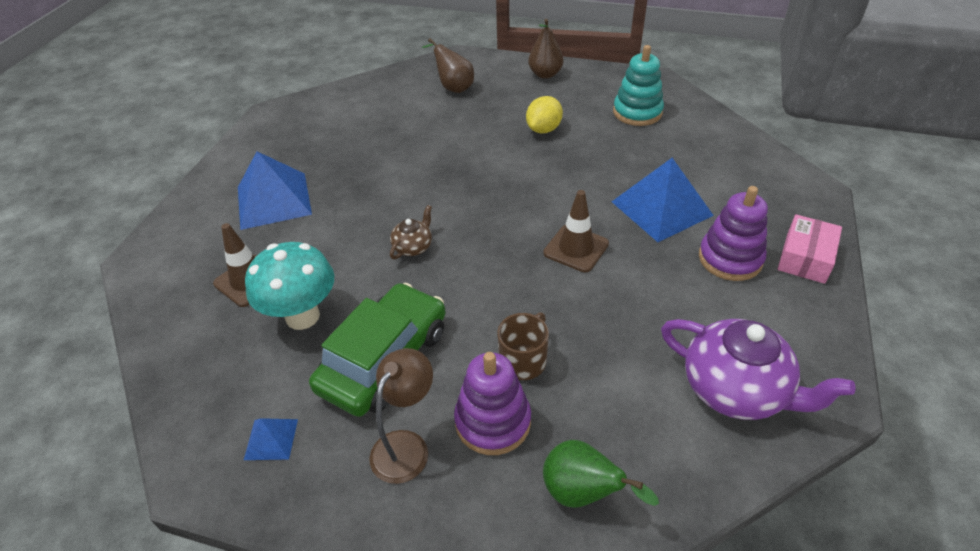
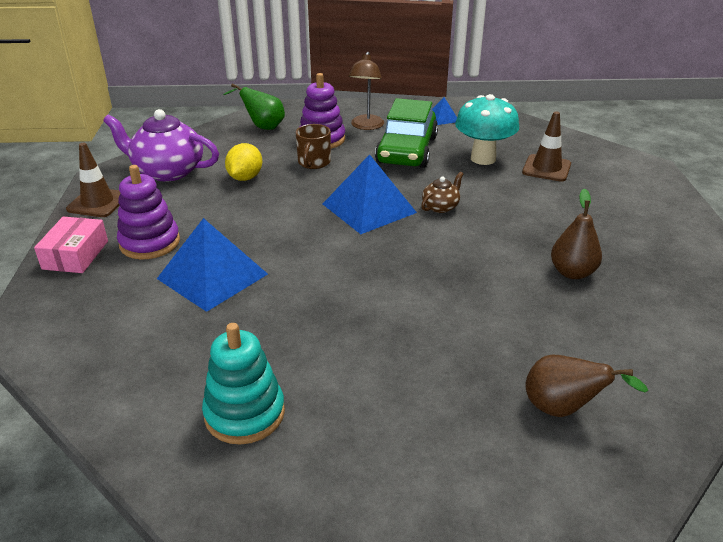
camera: 160 degrees right, 10 degrees down
(273, 200) = (607, 219): blue pyramid -> blue pyramid (369, 208)
(413, 247) = (441, 207): brown teapot -> brown teapot turned 150 degrees counterclockwise
(544, 129) = (378, 353): yellow lemon -> yellow lemon (245, 178)
(545, 74) = (427, 478): brown pear -> brown pear (572, 272)
(576, 248) = (295, 228): brown traffic cone -> brown traffic cone (97, 203)

